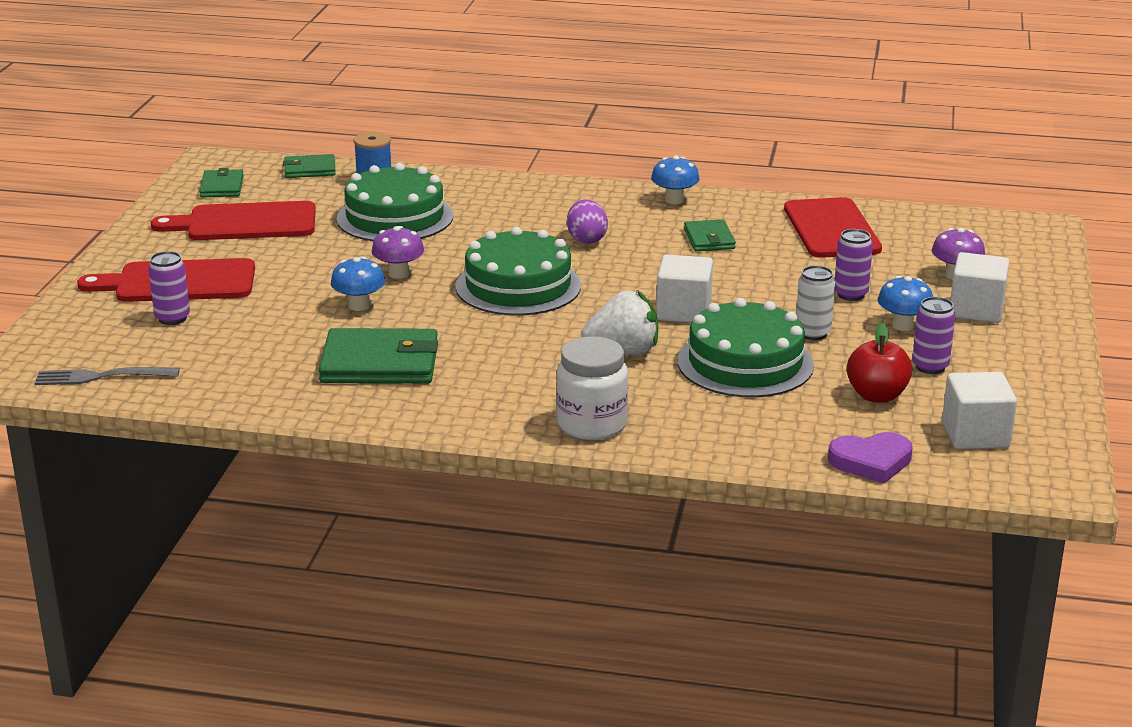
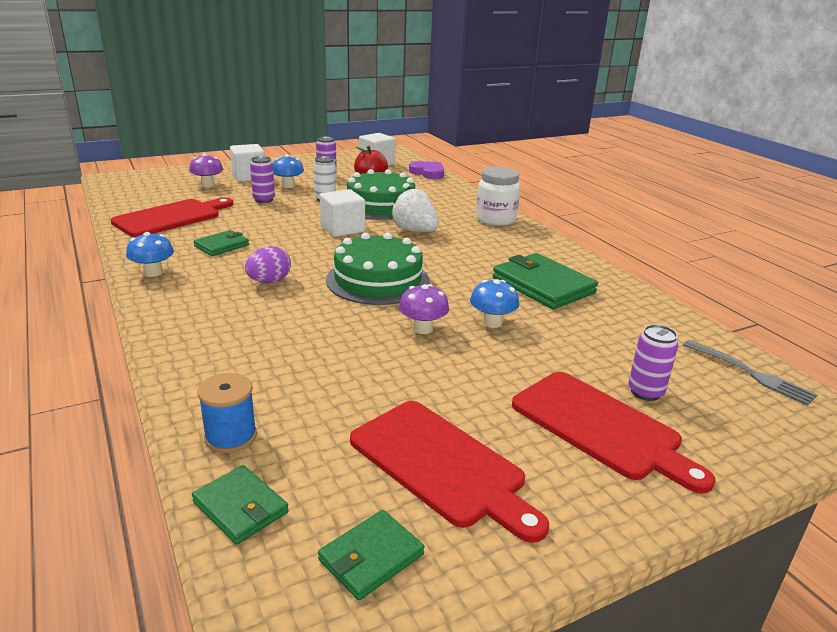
camera: 130 degrees left, 0 degrees up
(395, 217) = (319, 377): green cake -> none

